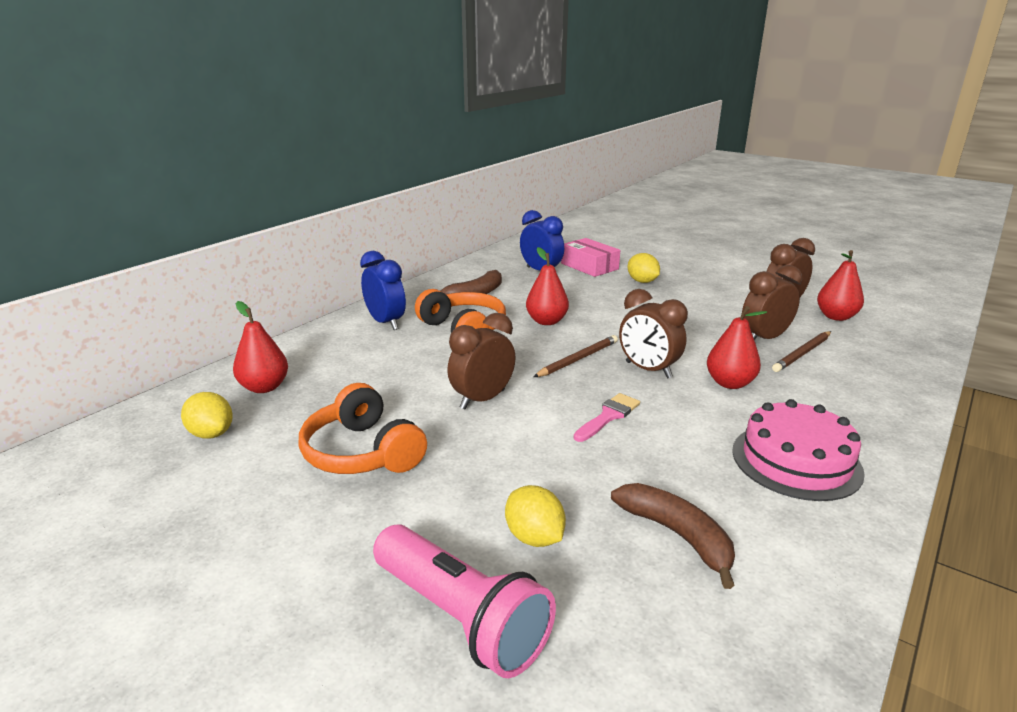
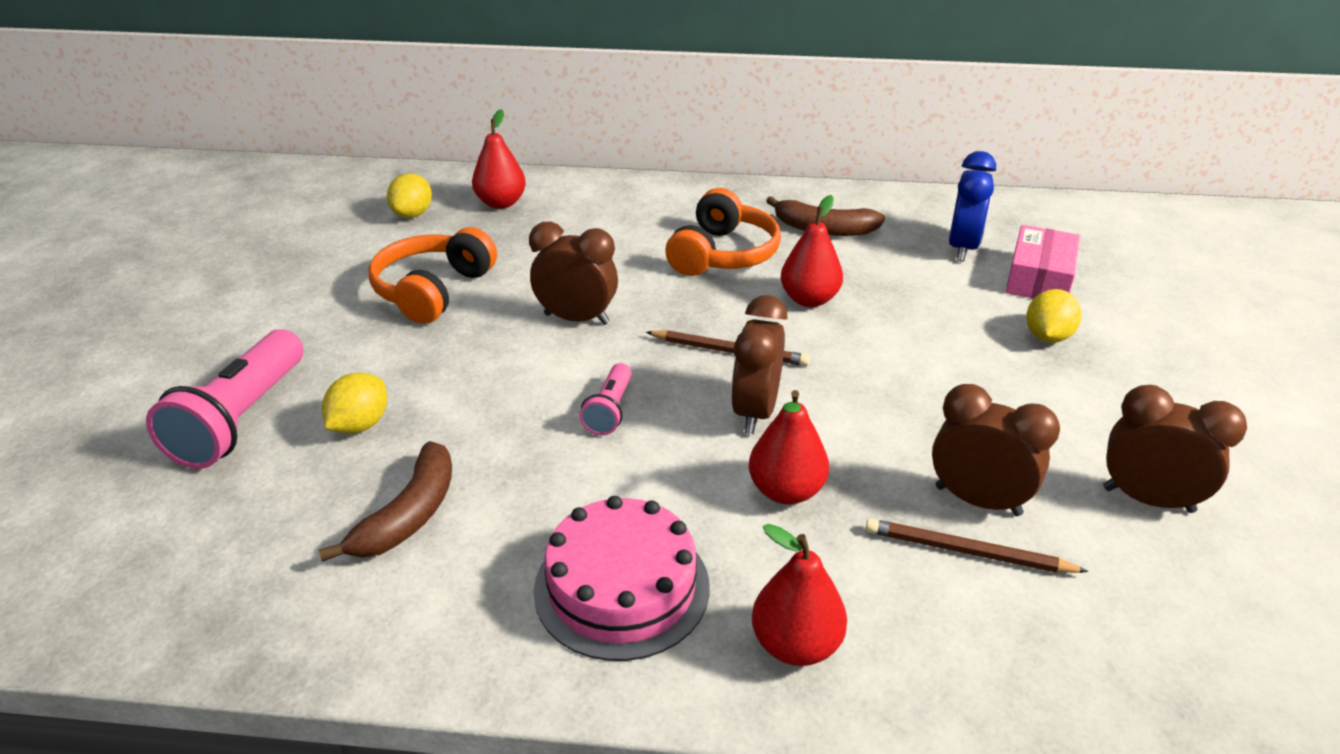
camera: 60 degrees right, 10 degrees up
(386, 323) = (686, 206): blue clock -> none
(608, 416) = (610, 410): pink brush -> pink flashlight
(836, 317) = (1184, 576): red pear -> red pear (796, 645)

